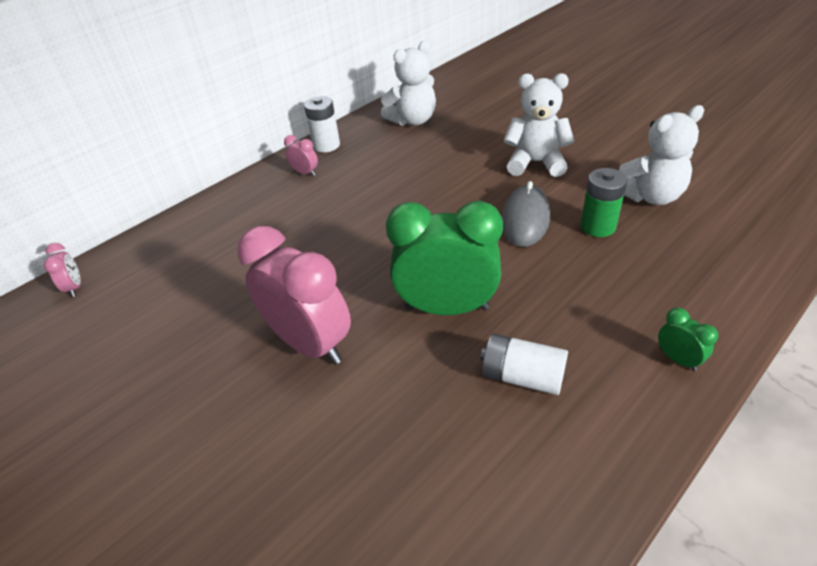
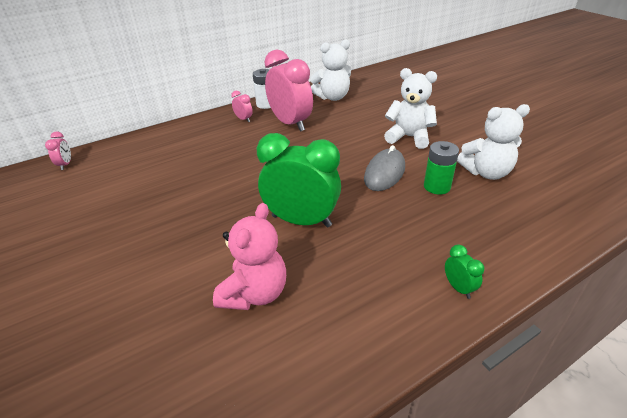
camera: 10 degrees right, 5 degrees down
(310, 343) = (197, 226): pink clock -> pink clock (290, 123)
(429, 423) = (254, 293): none -> pink teddy bear
(522, 376) = (335, 276): white battery -> none

